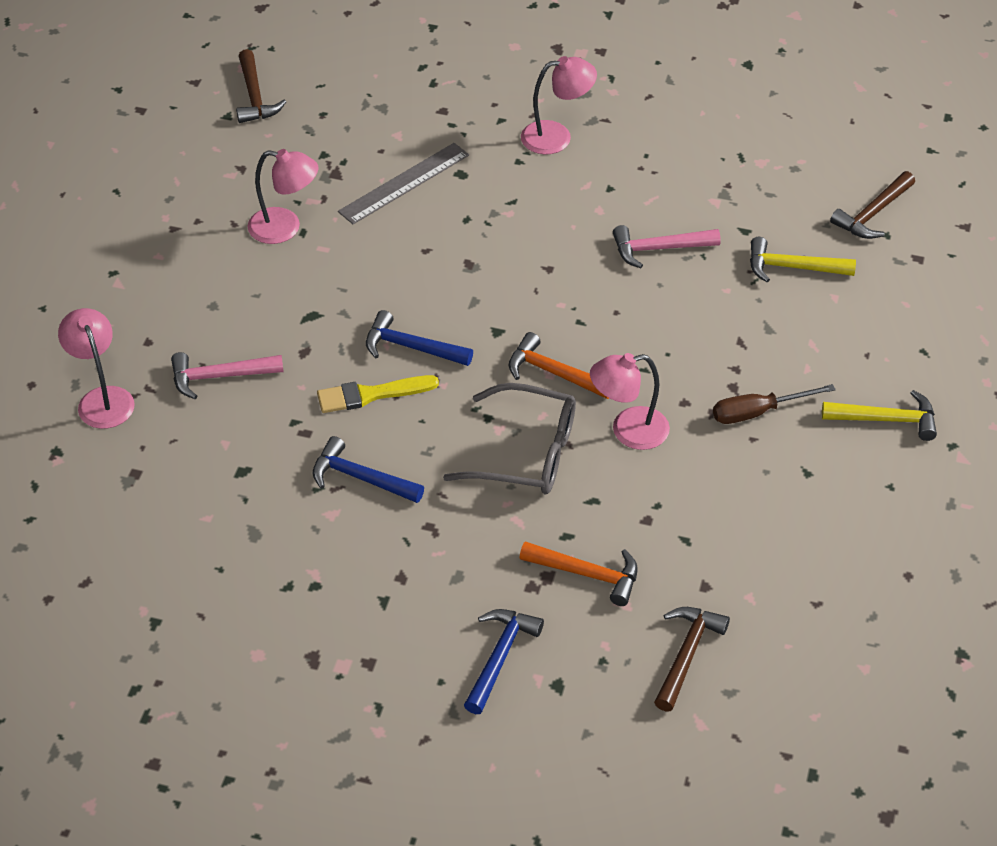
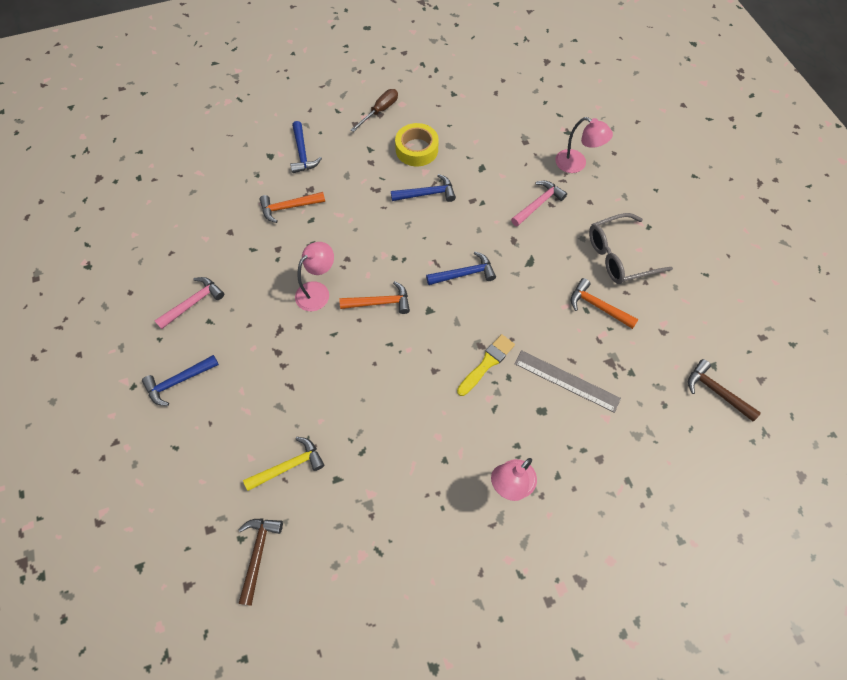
camera: 145 degrees right, 15 degrees up
(285, 228) = (597, 306): pink lamp -> orange hammer
(310, 556) = (417, 149): none -> yellow tape
(371, 394) = (460, 236): yellow brush -> yellow brush (486, 363)
(404, 183) = (566, 381): grey ruler -> grey ruler turned 75 degrees counterclockwise
(526, 453) = (360, 249): grey glasses -> grey glasses (619, 256)
(659, 249) = (380, 427): pink hammer -> pink hammer (193, 303)
(686, 654) = (221, 197): brown hammer -> none
(758, 412) = (255, 343): brown screwdriver -> brown screwdriver (380, 111)
(886, 419) = (178, 381): yellow hammer -> blue hammer

